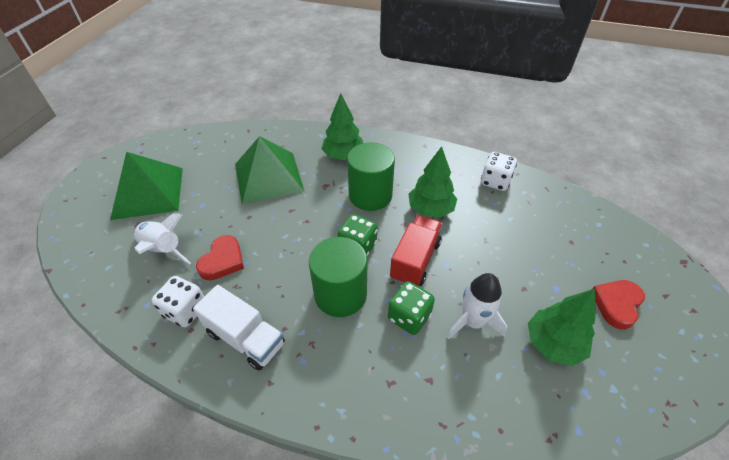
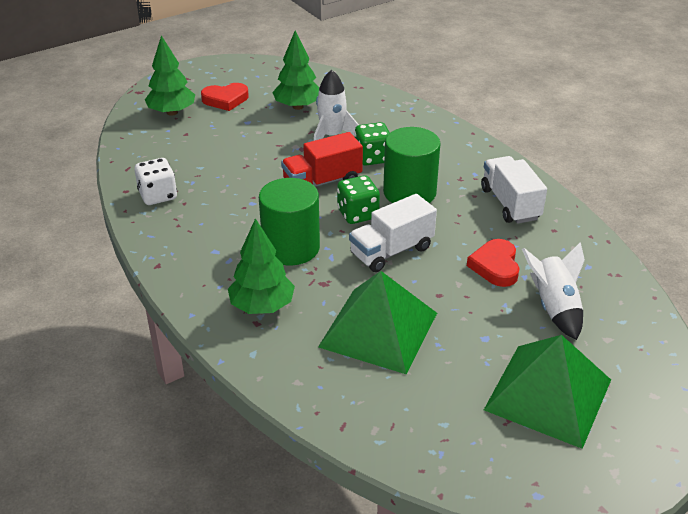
camera: 140 degrees left, 10 degrees down
(185, 310) = (552, 244): white dice -> none
(223, 261) = (495, 266): red heart -> red heart turned 60 degrees counterclockwise
(305, 230) = (391, 251): none -> white truck
(430, 209) = (254, 206): green tree -> green tree (172, 112)

